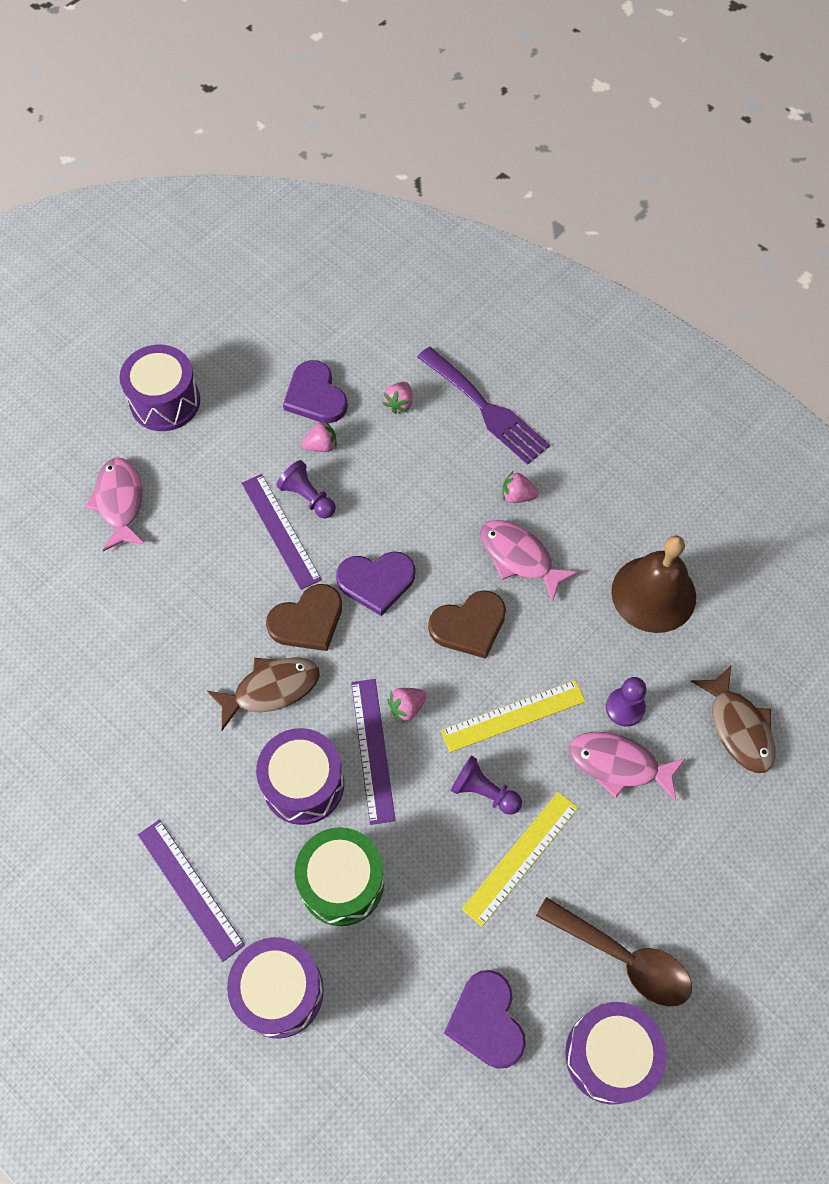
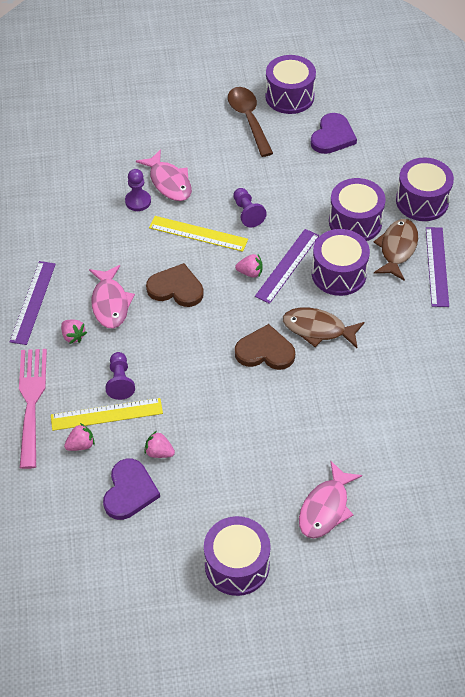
camera: 140 degrees left, 10 degrees down
(280, 531) = (235, 414): purple ruler -> purple ruler (33, 302)
(308, 497) = (199, 424): purple pawn -> purple pawn (120, 381)
(341, 883) = (355, 222): green drum -> purple drum
(376, 581) = (205, 345): purple heart -> none
(486, 409) = (31, 401): purple fork -> pink fork
(520, 857) = (257, 178): yellow ruler -> yellow ruler (106, 414)
(653, 594) = (61, 238): brown bell -> none
(738, 727) = (94, 160): brown fish -> brown fish (397, 249)

